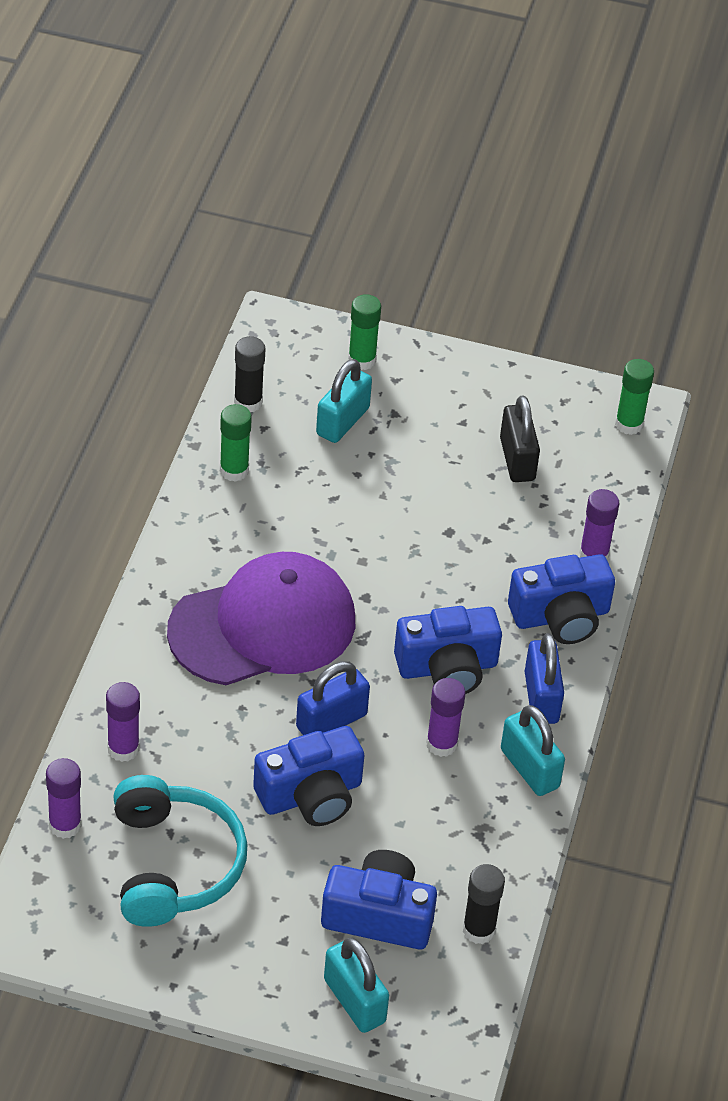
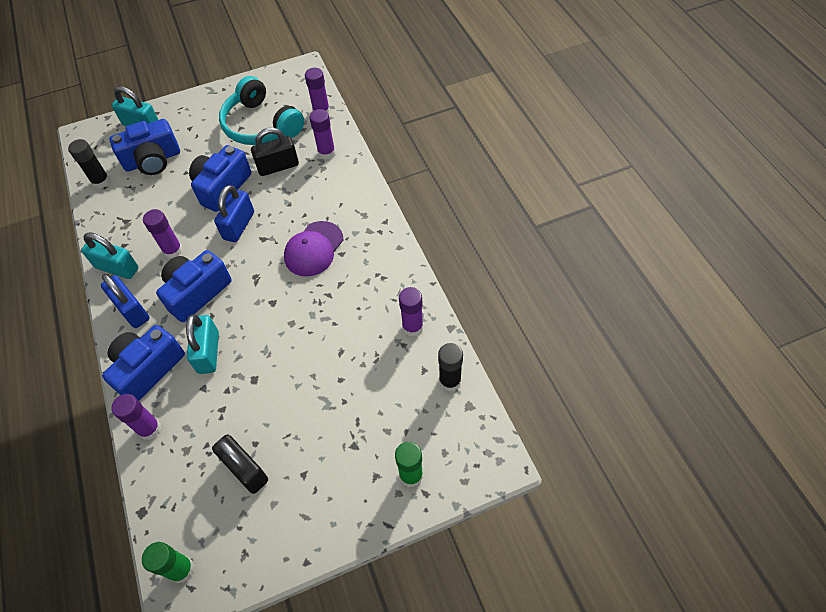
camera: 150 degrees right, 10 degrees up
(208, 774) = (278, 166): none -> black padlock
(234, 470) = (412, 327): green glue stick -> purple glue stick
(263, 626) = (314, 249): purple cap -> purple cap, size x0.56
(342, 421) = (381, 412): turquoise padlock -> turquoise padlock (208, 352)

